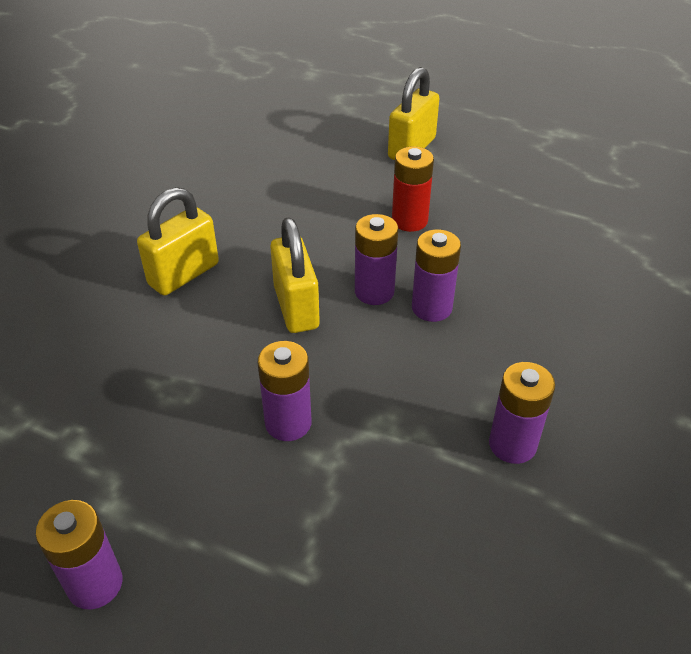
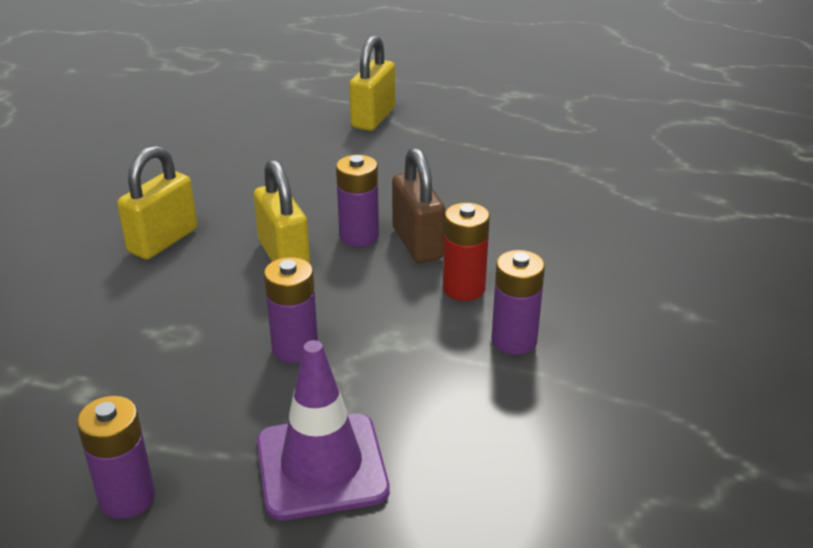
camera: 10 degrees left, 10 degrees down
(290, 576) = (321, 466): none -> purple traffic cone
(409, 220) = (382, 176): red battery -> red battery (464, 289)
(431, 308) = (417, 243): purple battery -> brown padlock

